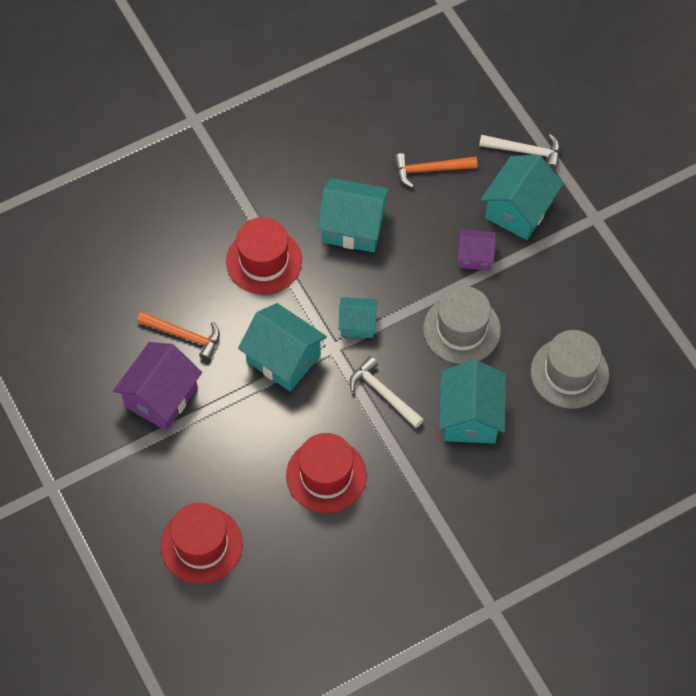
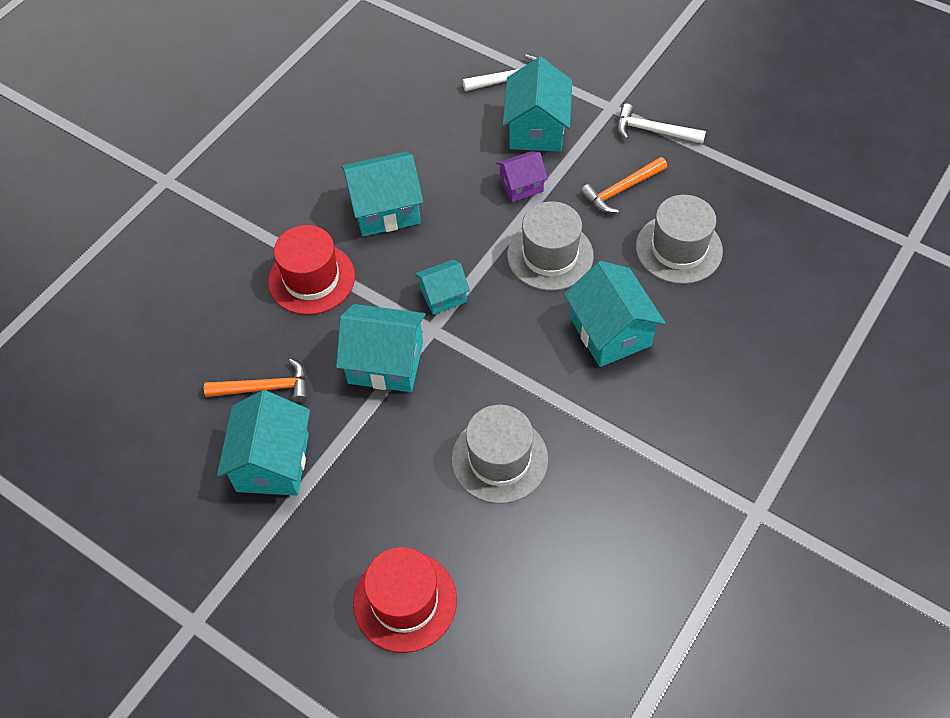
camera: 25 degrees left, 5 degrees down
(161, 397) = (273, 462): purple house -> turquoise house
(326, 475) = (499, 459): red hat -> grey hat
(383, 393) = (509, 350): white hammer -> white hammer (653, 131)
(429, 170) = (430, 130): orange hammer -> orange hammer (621, 190)

